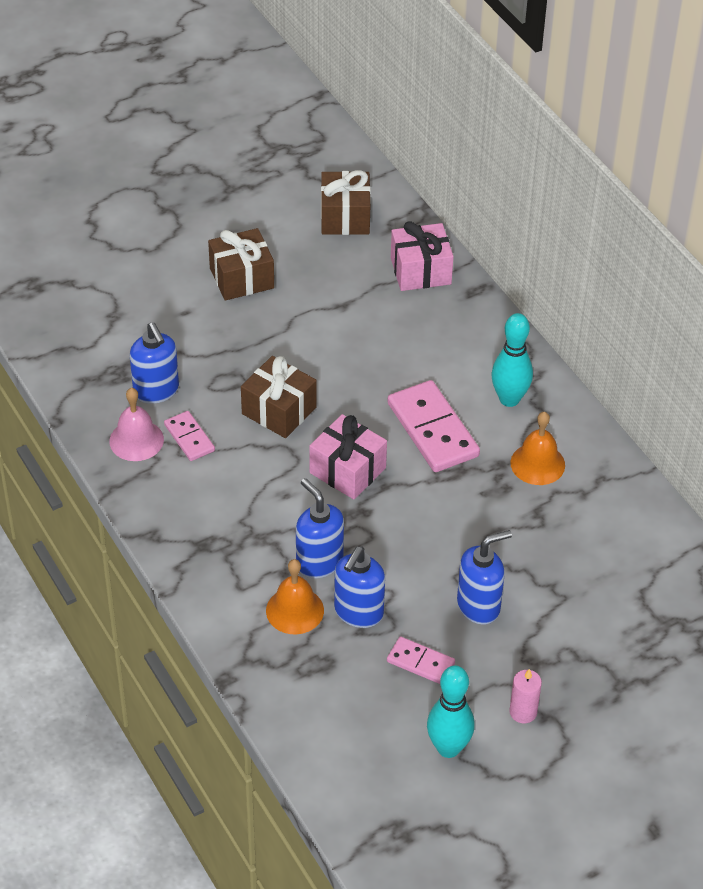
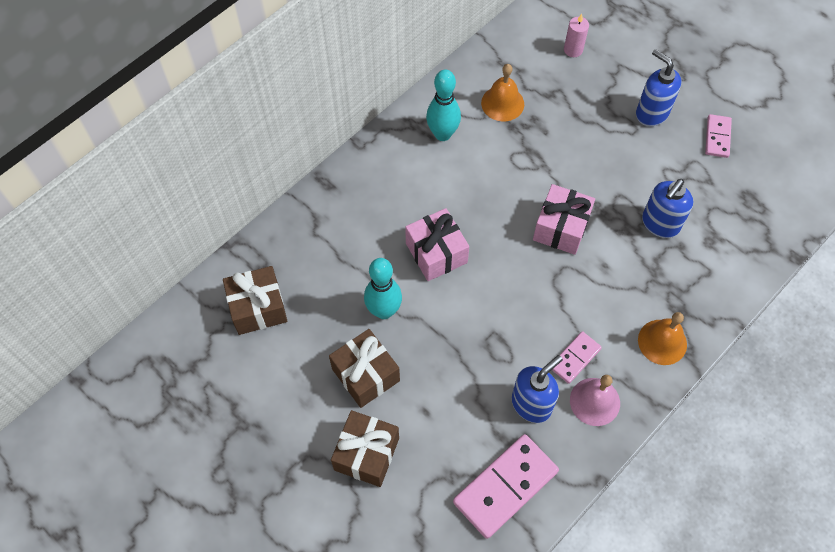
camera: 105 degrees left, 15 degrees up
(279, 410) = (517, 296): brown gift -> brown gift (366, 454)
(295, 610) = (712, 228): orange bell -> orange bell (662, 342)
(358, 612) = (693, 186): blue soap dispenser -> none
(420, 271) = (313, 229): pink gift -> pink gift (436, 253)
(432, 430) = (495, 179): pink domino -> pink domino (505, 487)
(448, 748) = (777, 106): turquoise bowling pin -> turquoise bowling pin (384, 311)
(523, 712) = (727, 70): pink candle -> pink candle (573, 50)

